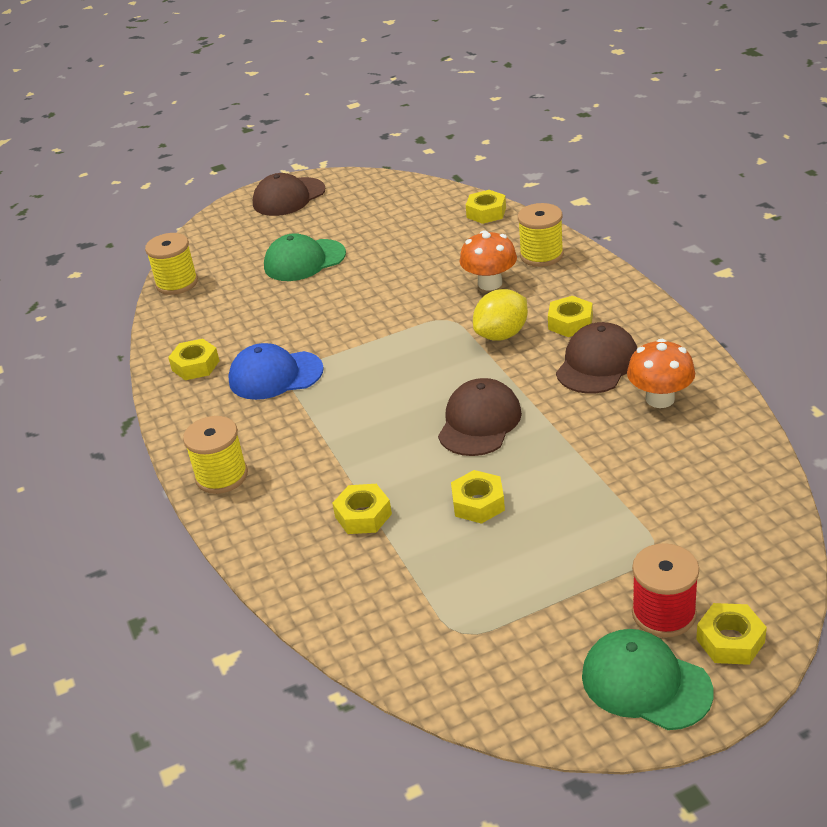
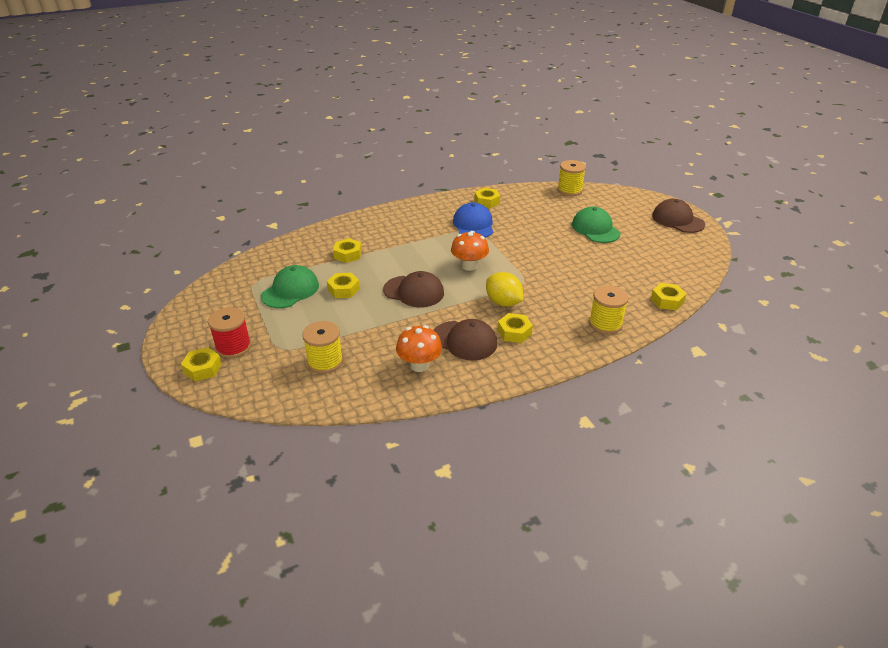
camera: 85 degrees right, 0 degrees up
(221, 476) = (392, 215): yellow spool -> yellow spool (325, 362)
(490, 283) = (567, 299): orange mushroom -> orange mushroom (469, 266)
(645, 683) = (192, 336): green cap -> green cap (290, 290)

